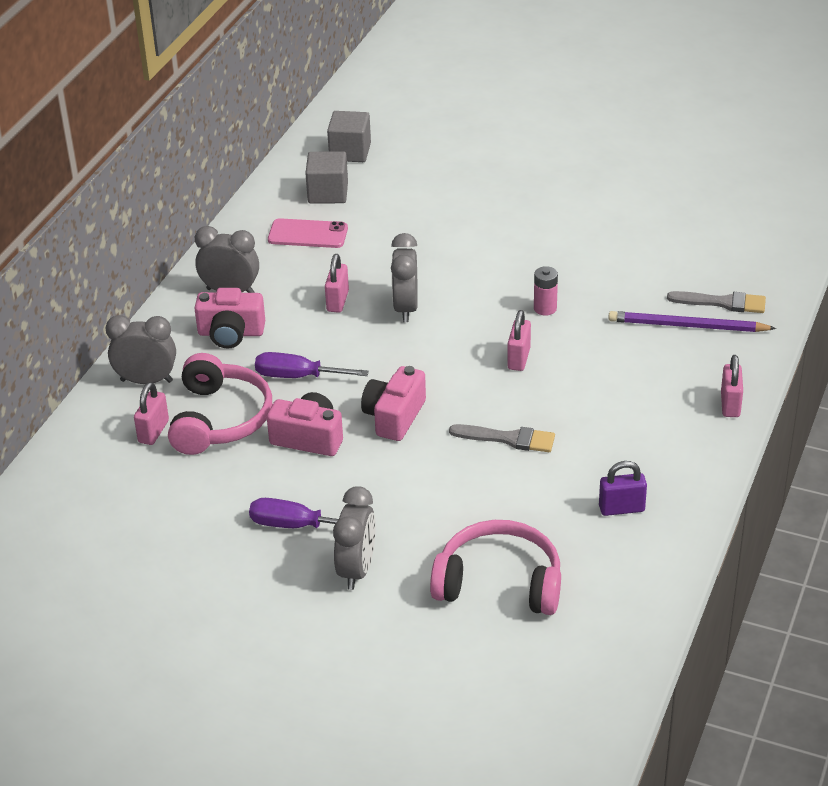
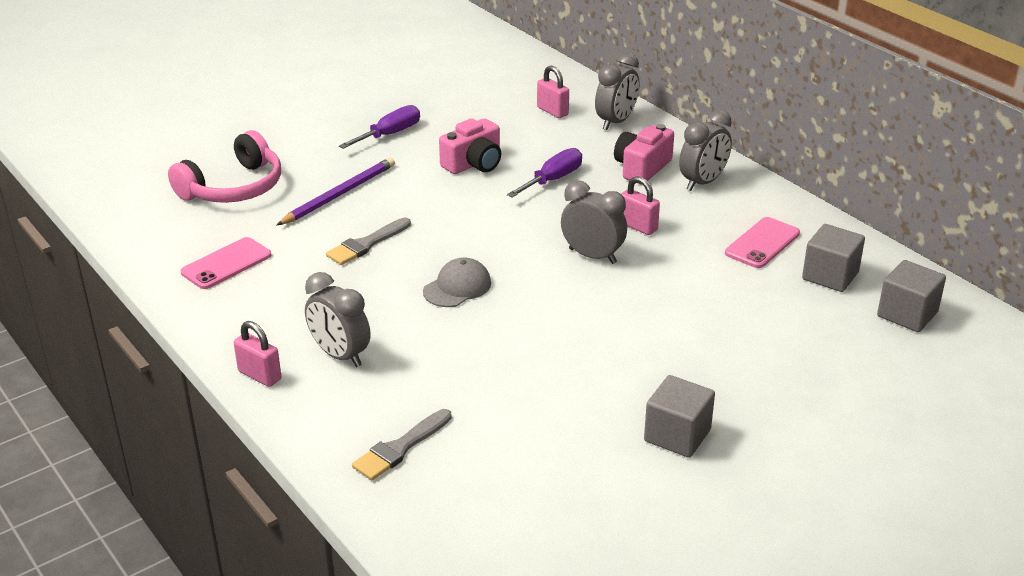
camera: 120 degrees right, 5 degrees down
(220, 419) = (537, 137): pink headphones -> none
(356, 570) = (320, 143): grey clock -> grey clock (340, 355)
(394, 417) = (455, 204): pink camera -> none
(519, 359) = (457, 287): pink padlock -> grey cap
(545, 308) = (512, 330): pink battery -> none
(582, 201) = (677, 435): none -> grey cube
(621, 508) = (226, 264): purple padlock -> pink phone
(687, 326) = (392, 405): purple pencil -> purple pencil (339, 194)

